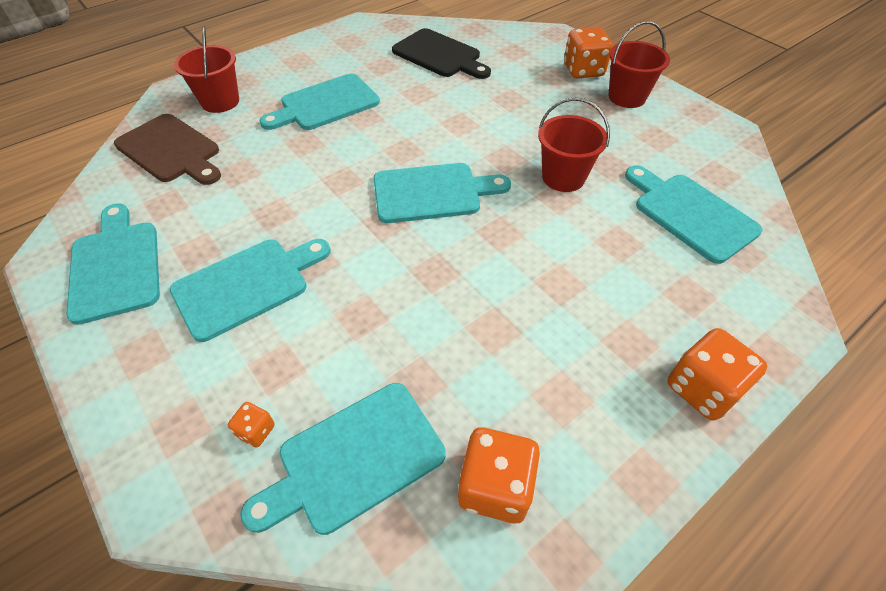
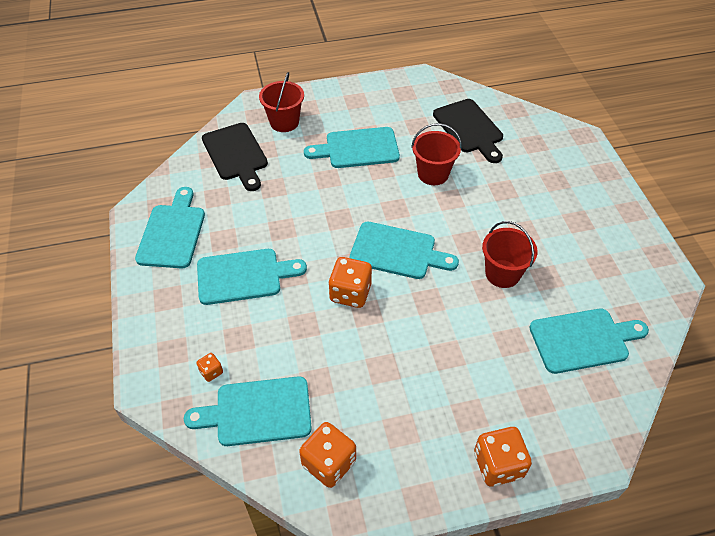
camera: 25 degrees right, 0 degrees up
(171, 150) = (236, 154): brown cutting board -> black cutting board
(583, 71) = (583, 181): orange dice -> orange dice (350, 293)
(627, 97) = (604, 219): red bucket -> red bucket (433, 174)
(690, 214) = (583, 340): turquoise cutting board -> turquoise cutting board turned 90 degrees clockwise

